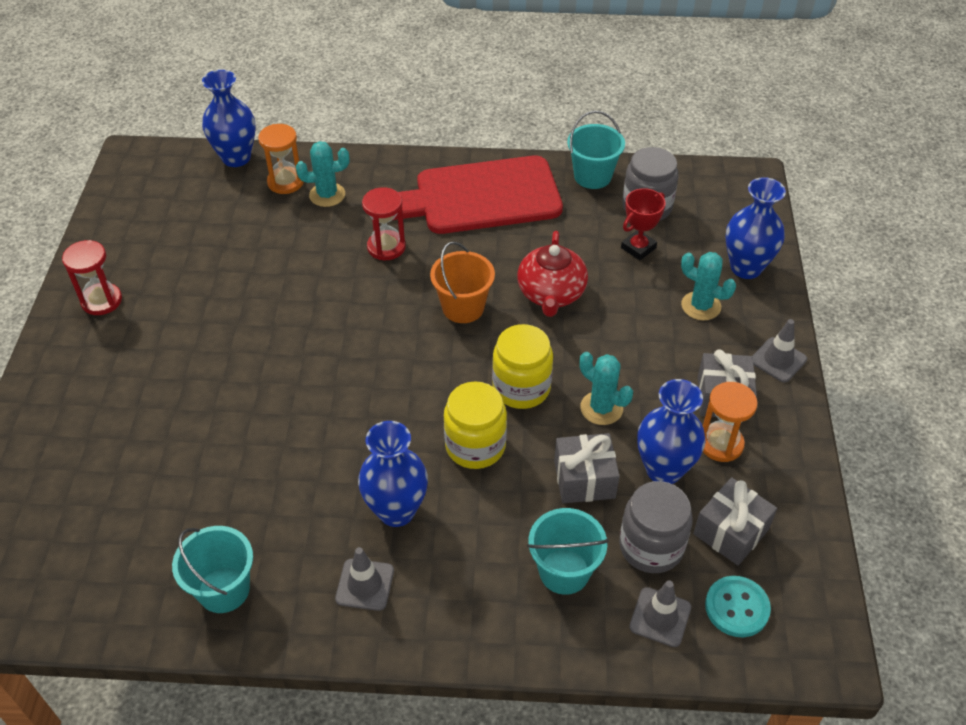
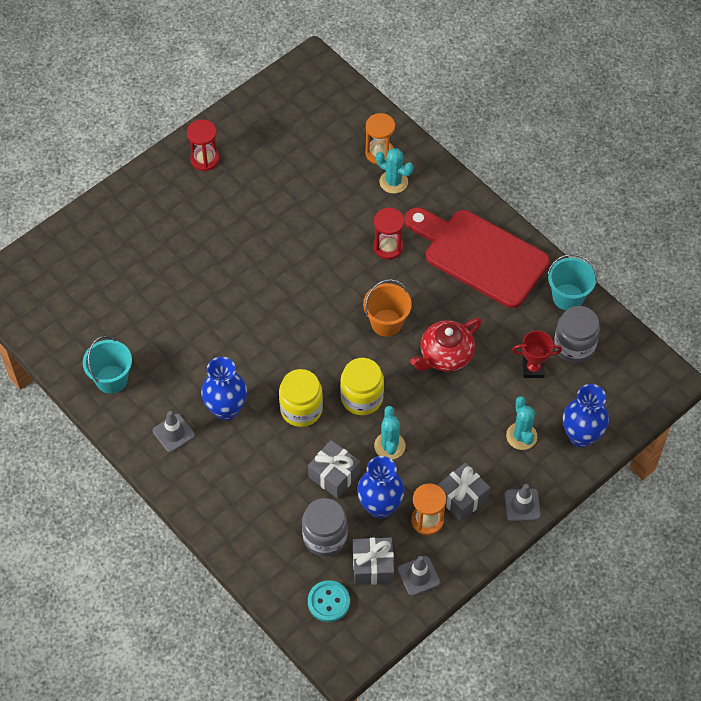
camera: 45 degrees right, 10 degrees up
(236, 158) = (369, 111): blue vase -> none
(564, 571) = (269, 510): turquoise bucket -> none
(660, 617) = (287, 572): grey traffic cone -> grey traffic cone (418, 576)

